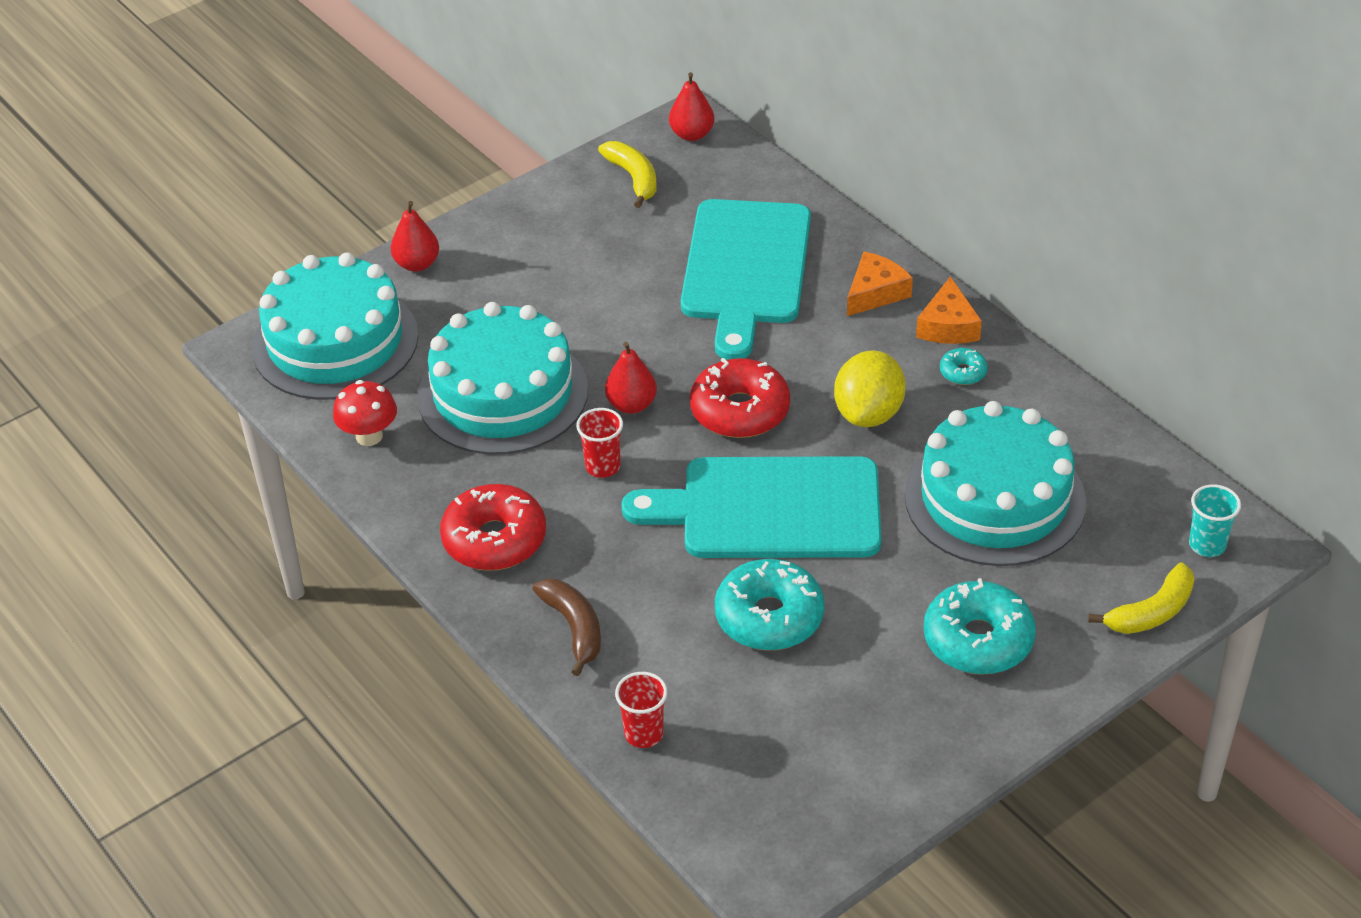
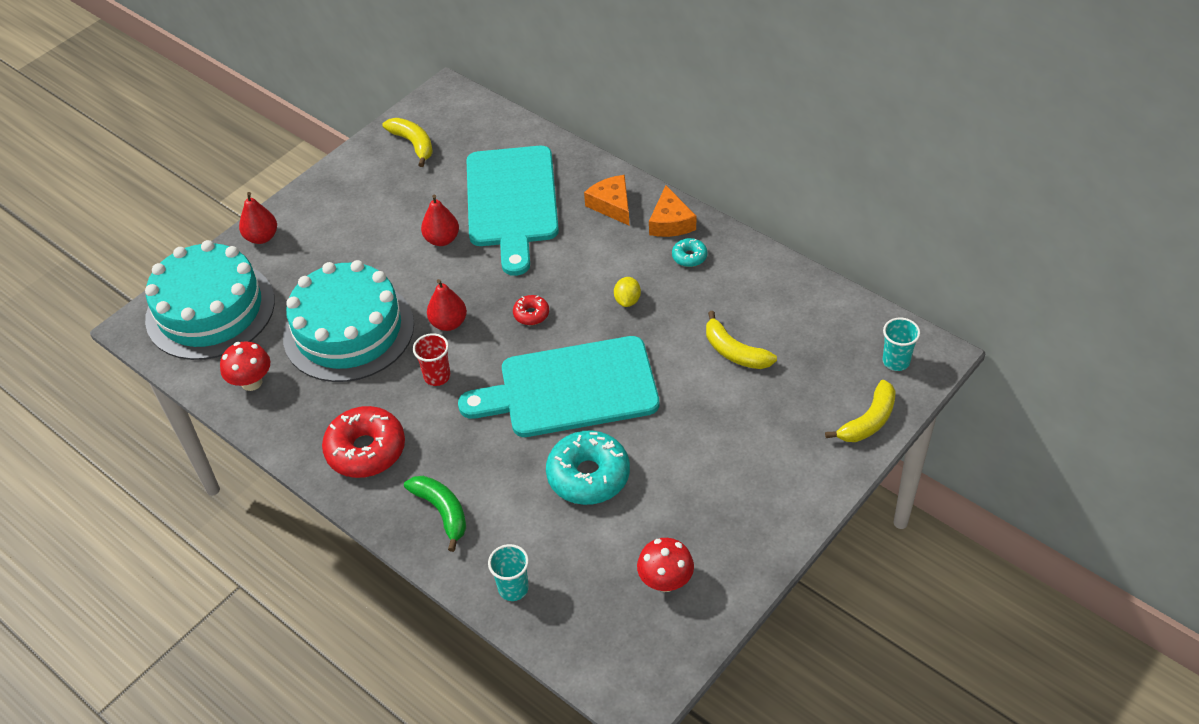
camera: 10 degrees left, 5 degrees up
(574, 628) = (442, 512): brown banana -> green banana
(644, 734) = (513, 588): red cup -> turquoise cup
(692, 134) = (450, 103): red pear -> red pear (442, 239)
(740, 411) = (531, 314): red donut -> red donut, size x0.48
(839, 759) = (665, 581): none -> red mushroom
(869, 413) = (627, 300): yellow lemon -> yellow lemon, size x0.51
(875, 293) = (612, 205): orange cheese -> orange cheese turned 60 degrees counterclockwise
(978, 640) = (747, 466): turquoise donut -> none
(995, 498) = (734, 352): turquoise cake -> yellow banana

